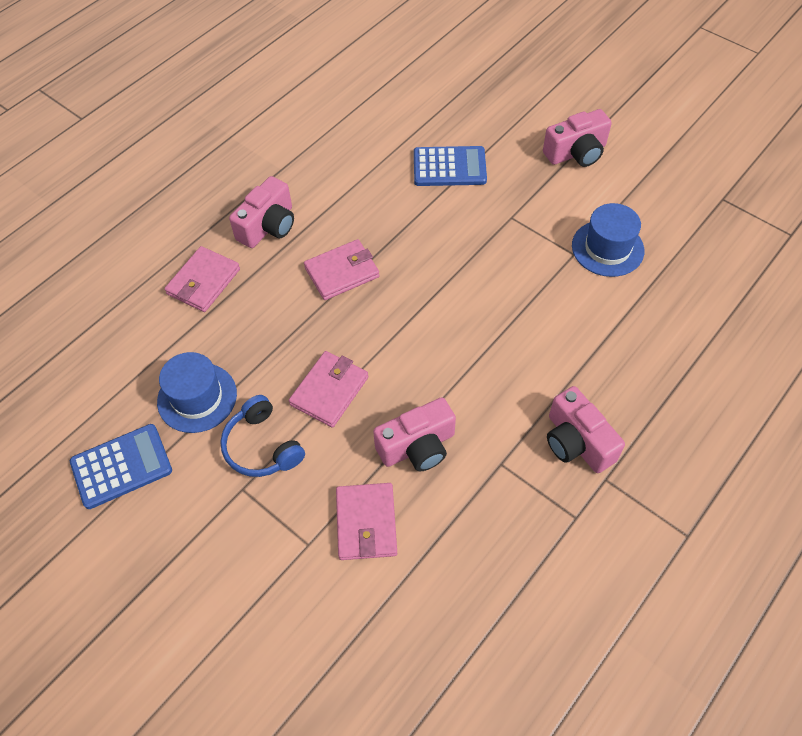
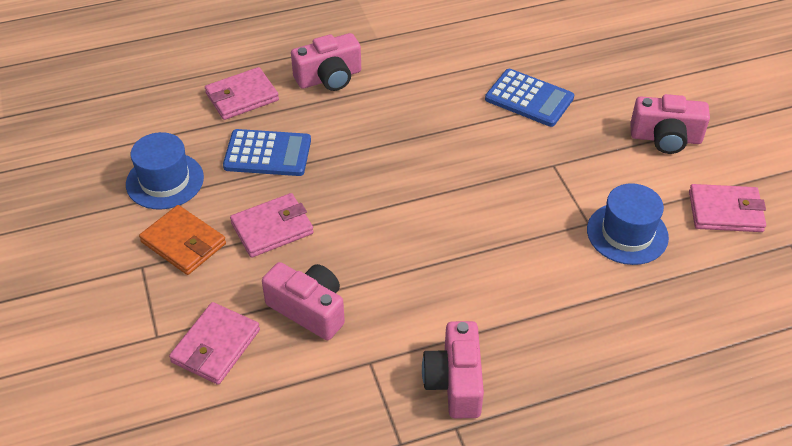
camera: 30 degrees right, 10 degrees down
(121, 466) = (68, 202): blue calculator -> blue calculator (267, 153)
(262, 446) = (183, 243): blue headphones -> orange wallet
(342, 272) = (360, 141): pink wallet -> pink wallet (725, 211)
(417, 446) = (309, 310): pink camera -> pink camera turned 150 degrees counterclockwise

